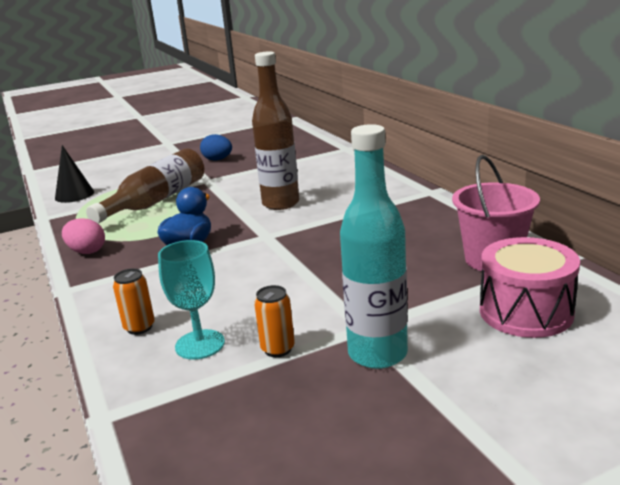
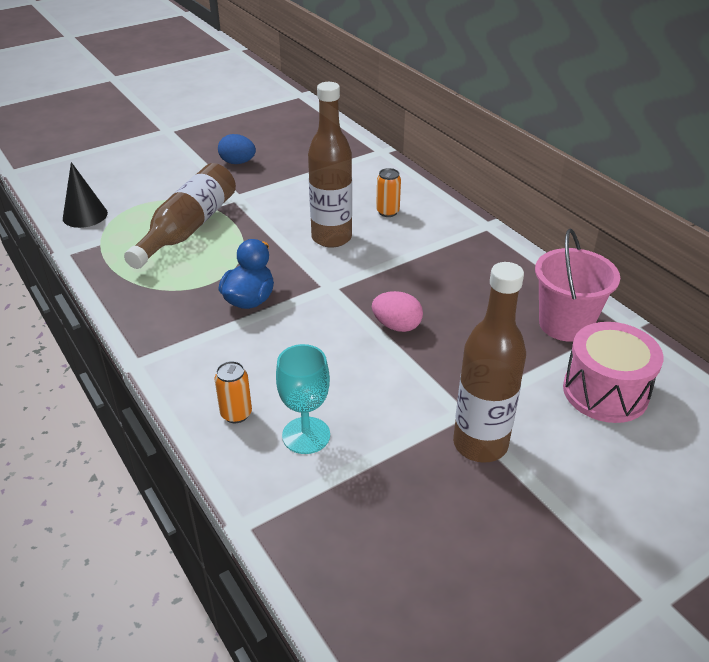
camera: 10 degrees left, 15 degrees up
(87, 251) = (136, 306): pink egg -> pink egg (397, 326)
(278, 349) = (384, 440): orange can -> orange can (387, 212)
(377, 354) = (480, 444): turquoise bottle -> brown bottle

